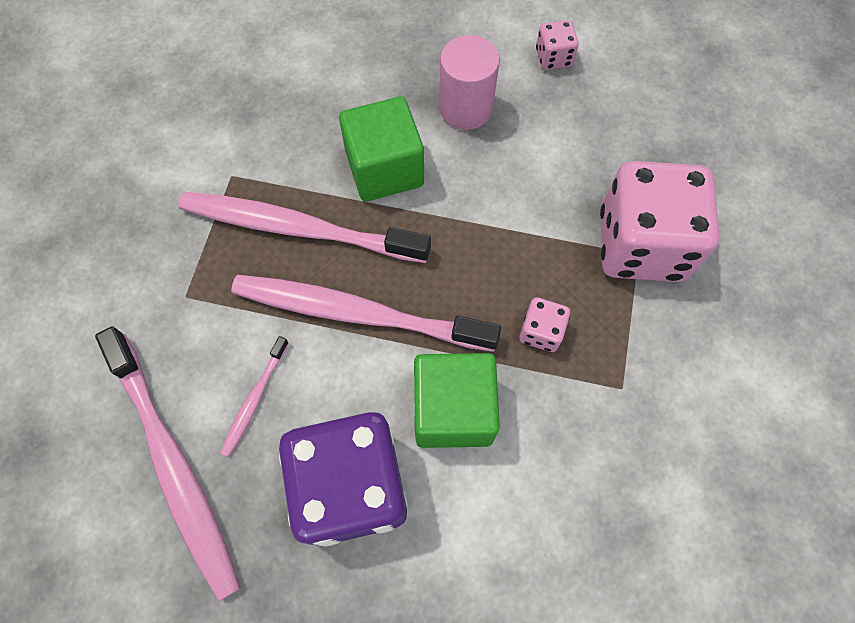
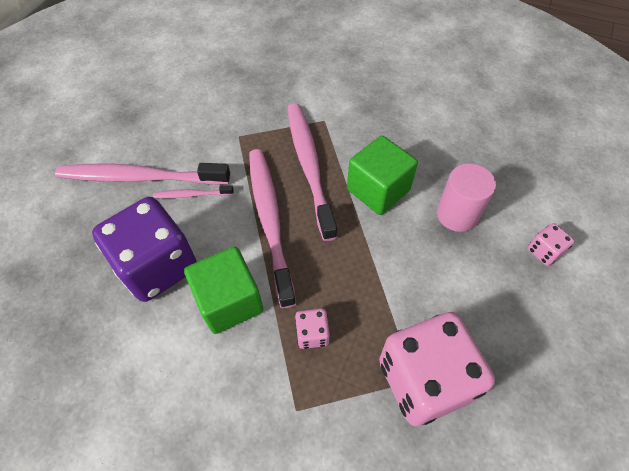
camera: 65 degrees right, 10 degrees down
(174, 466) = (139, 177): pink toothbrush -> pink toothbrush turned 60 degrees clockwise

